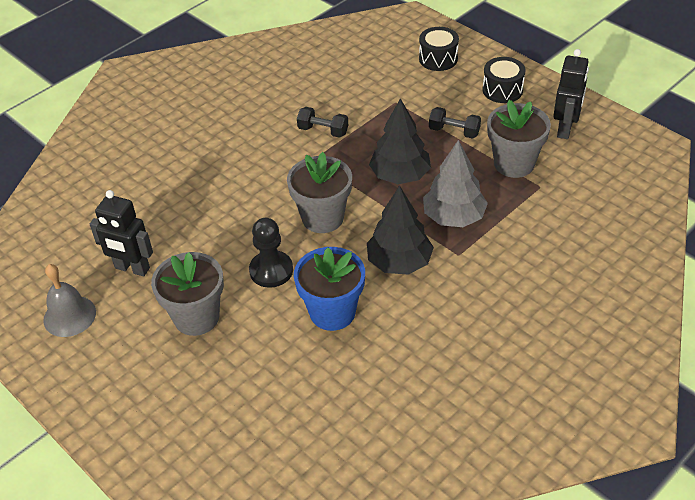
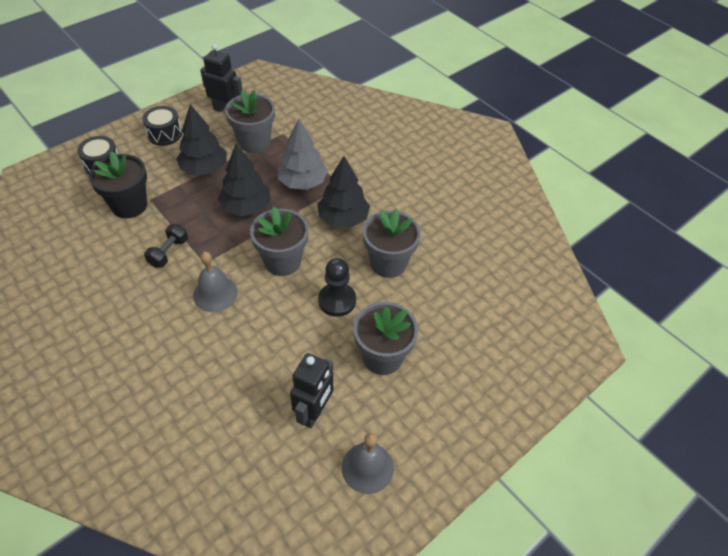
camera: 90 degrees left, 5 degrees up
(272, 174) = (215, 294): none -> grey bell
(332, 312) = (388, 263): blue flower pot -> grey flower pot
(383, 90) = (129, 205): none -> black flower pot
(454, 131) = (204, 168): black dumbbell -> black tree

